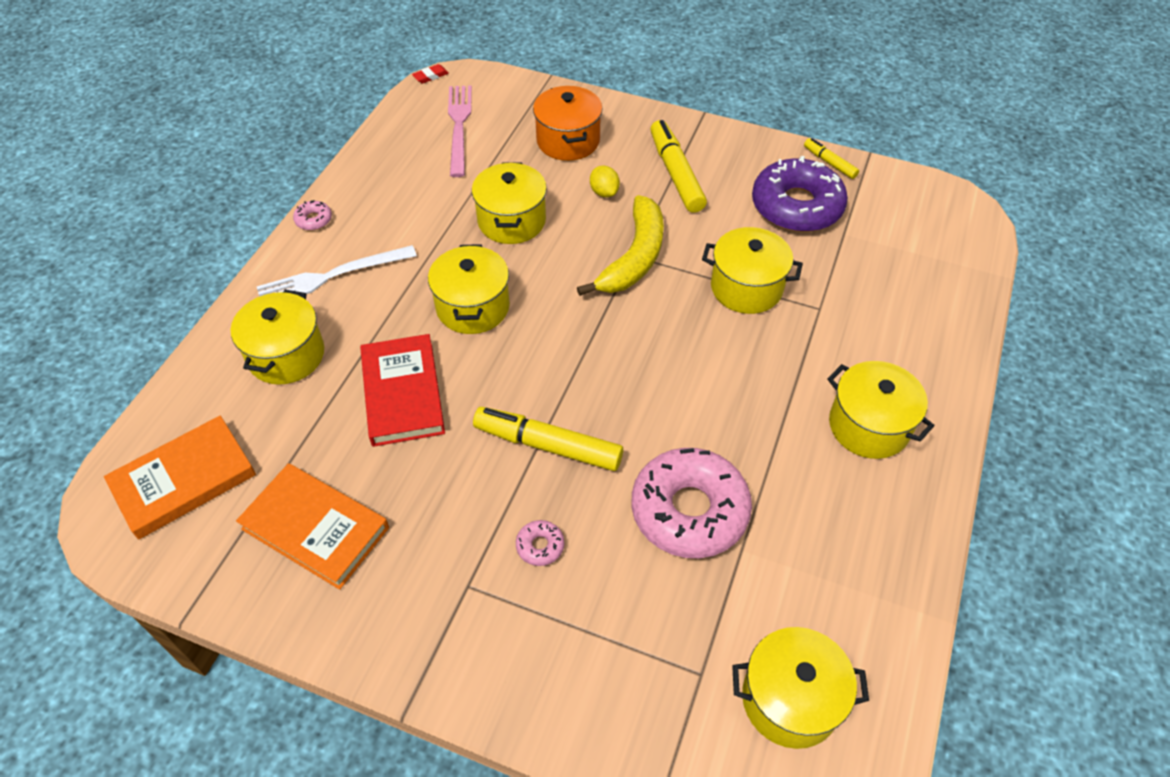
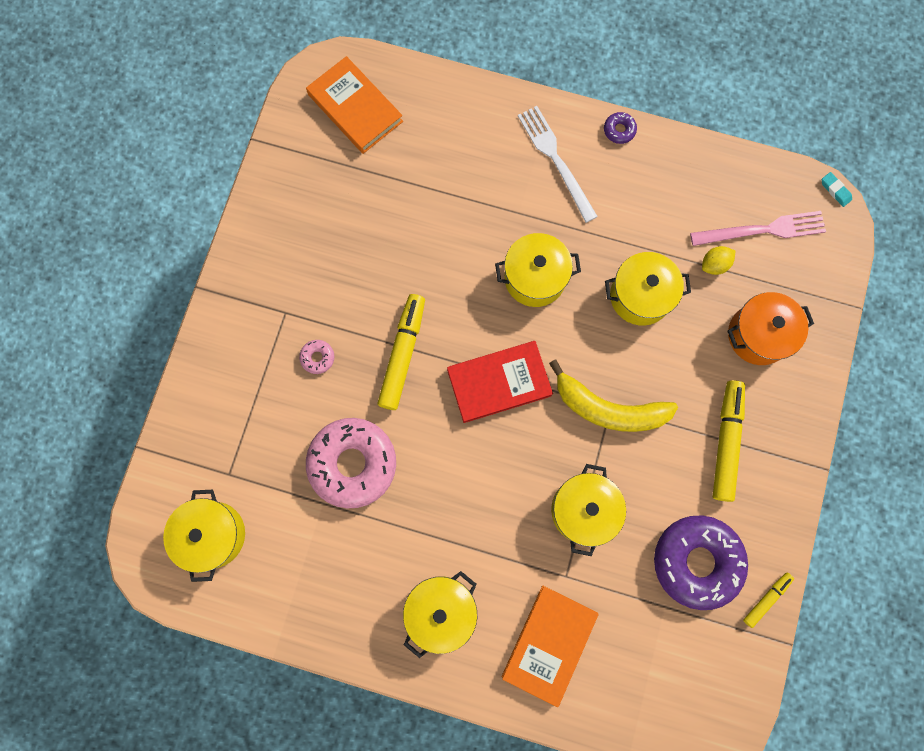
camera: 85 degrees right, 25 degrees up
(286, 355) = (470, 146): yellow pot -> none
(313, 220) = (619, 130): pink donut -> purple donut
(315, 528) = (323, 204): orange book -> orange book (549, 644)
(403, 393) = (442, 239): red book -> red book (499, 383)
(430, 76) = (835, 190): red eraser -> turquoise eraser
(604, 192) = (690, 375): yellow lemon -> yellow lemon (714, 264)
(676, 174) = (725, 442): yellow marker -> yellow marker turned 60 degrees counterclockwise

